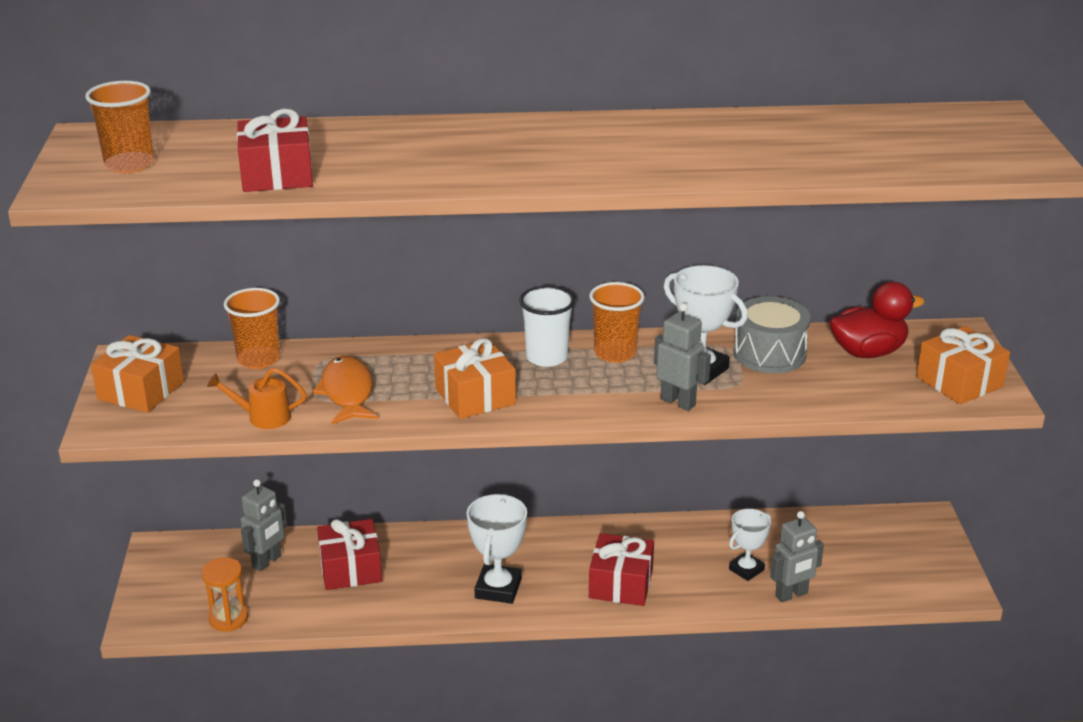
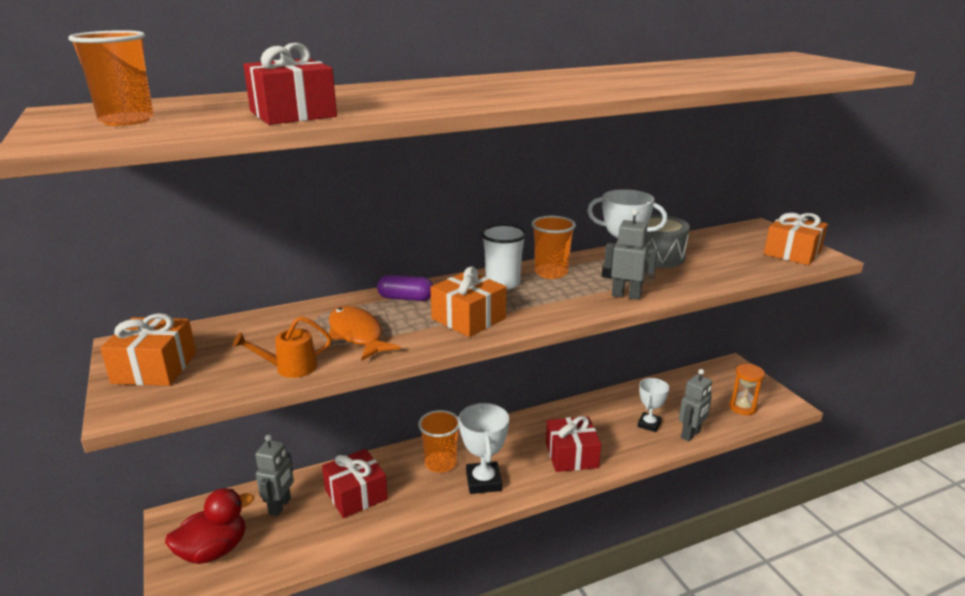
camera: 20 degrees left, 5 degrees down
(228, 618) = (265, 567): orange hourglass -> orange hourglass (742, 407)
(258, 359) = (260, 324): orange cup -> orange cup (440, 463)
(424, 357) = (406, 298): none -> purple capsule
(868, 352) = (718, 245): red duck -> red duck (214, 550)

